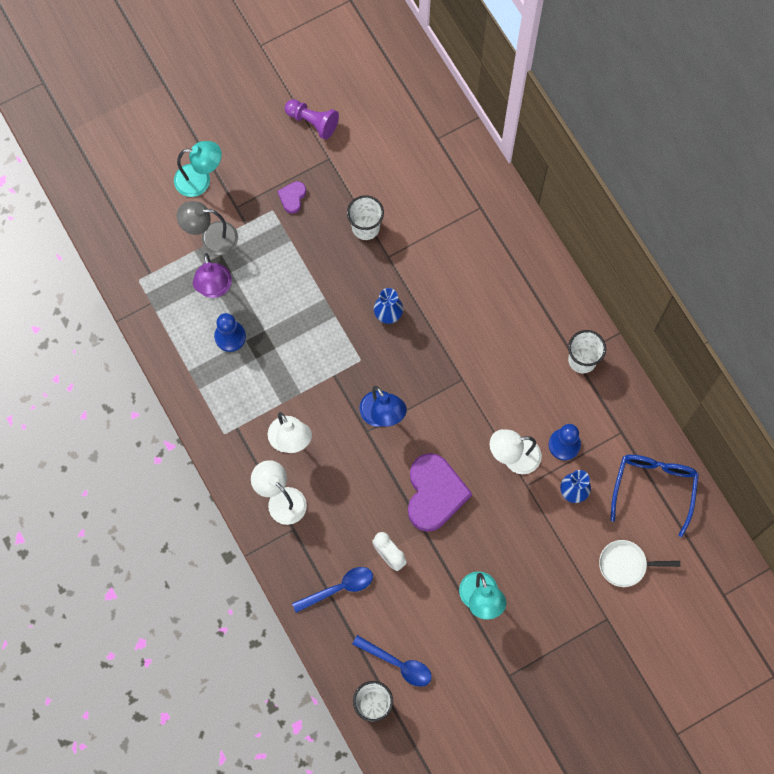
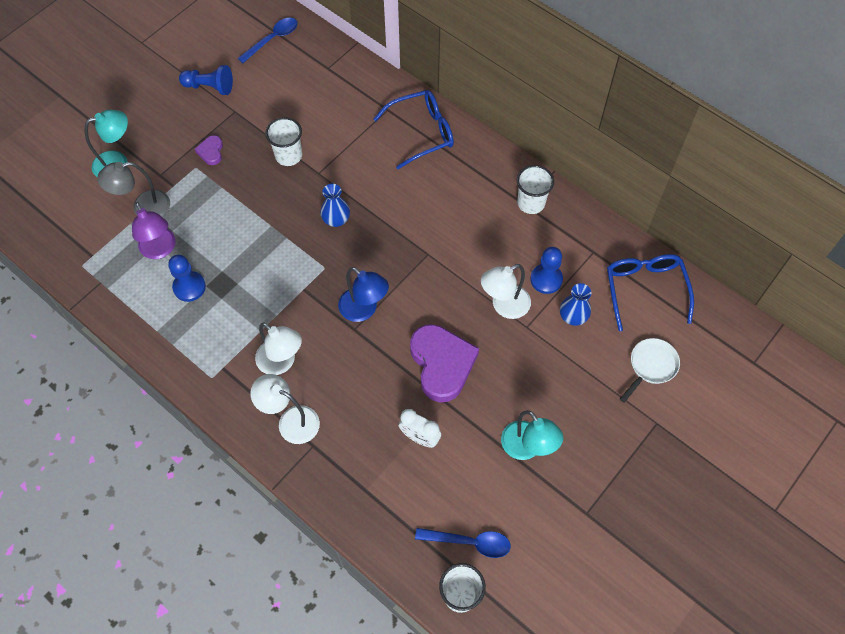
camera: 20 degrees left, 10 degrees down
(312, 122) = (209, 87): purple pawn -> blue pawn
(339, 588) = (381, 487): blue spoon -> blue spoon (273, 39)
(504, 245) = (421, 133): none -> blue glasses
(626, 564) = (651, 366): white pan -> white pan turned 150 degrees clockwise

